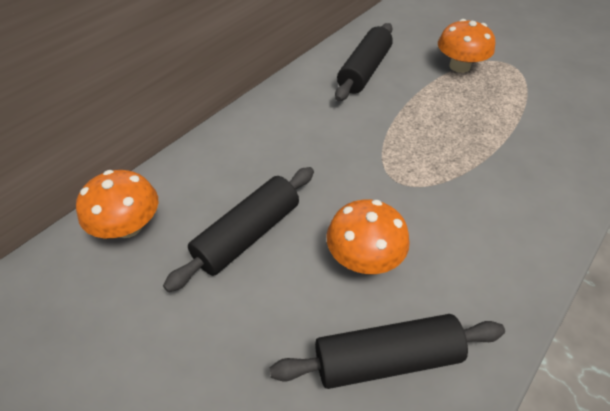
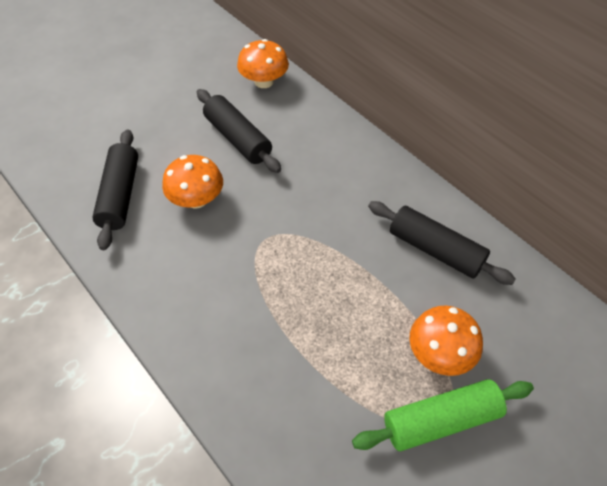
camera: 100 degrees right, 5 degrees up
(510, 64) = (441, 420): none -> green rolling pin

